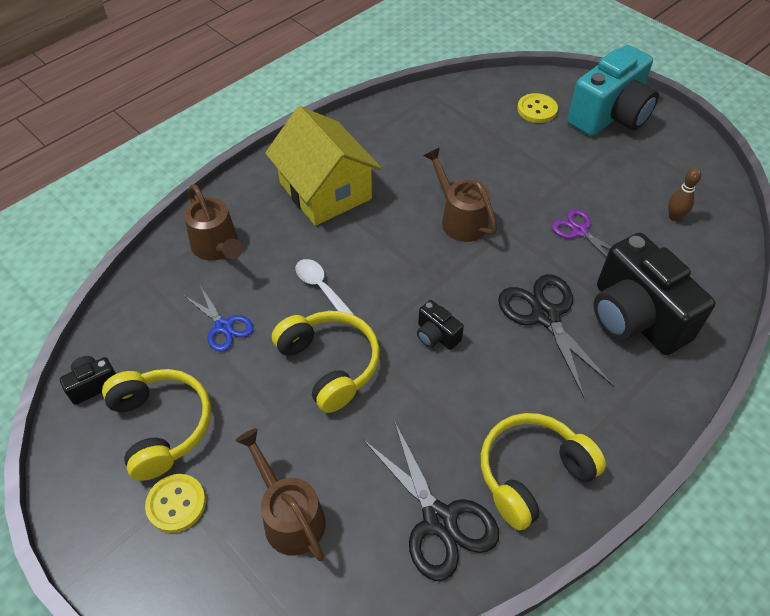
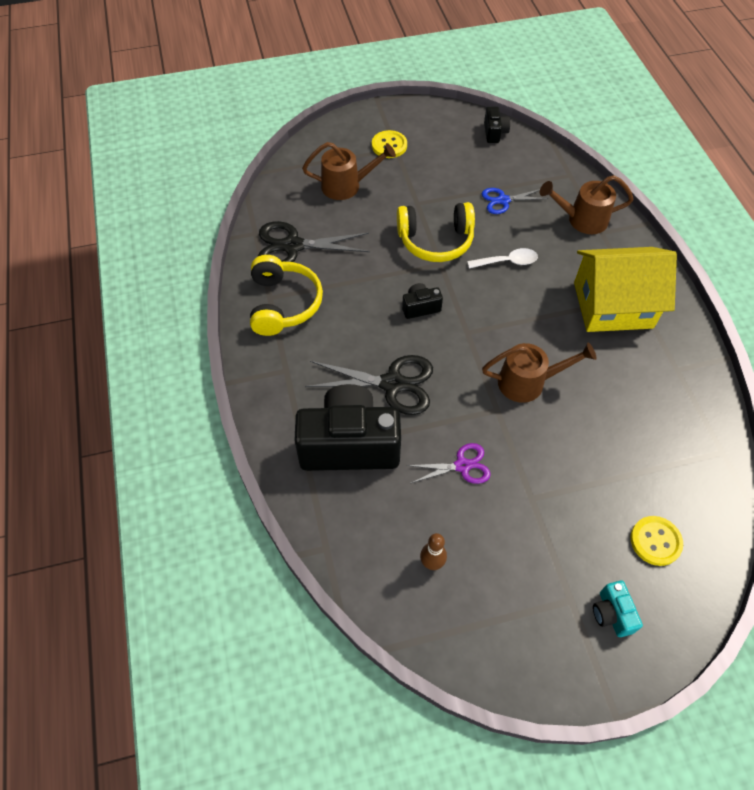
camera: 120 degrees right, 5 degrees up
(161, 426) = (444, 152): yellow headphones -> none
(609, 116) = (611, 614): turquoise camera -> turquoise camera, size x0.43

